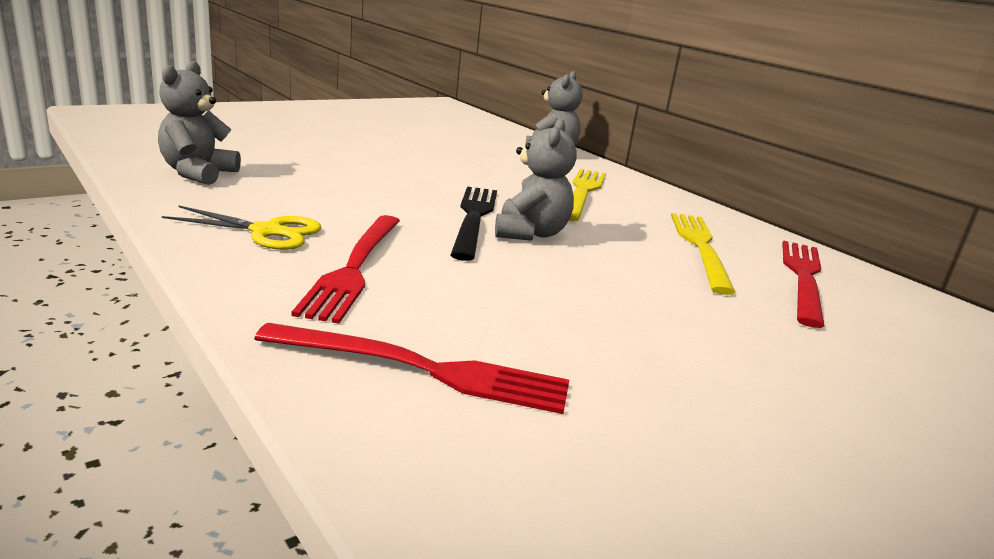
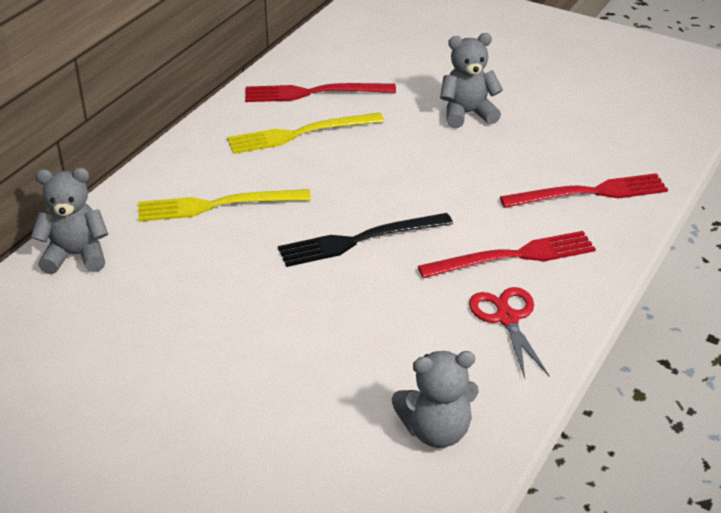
camera: 110 degrees left, 15 degrees up
(267, 232) = (507, 318): yellow scissors -> red scissors
(422, 369) = (589, 193): red fork -> red fork turned 90 degrees clockwise
(530, 233) = (361, 207): grey teddy bear -> grey teddy bear (467, 114)

